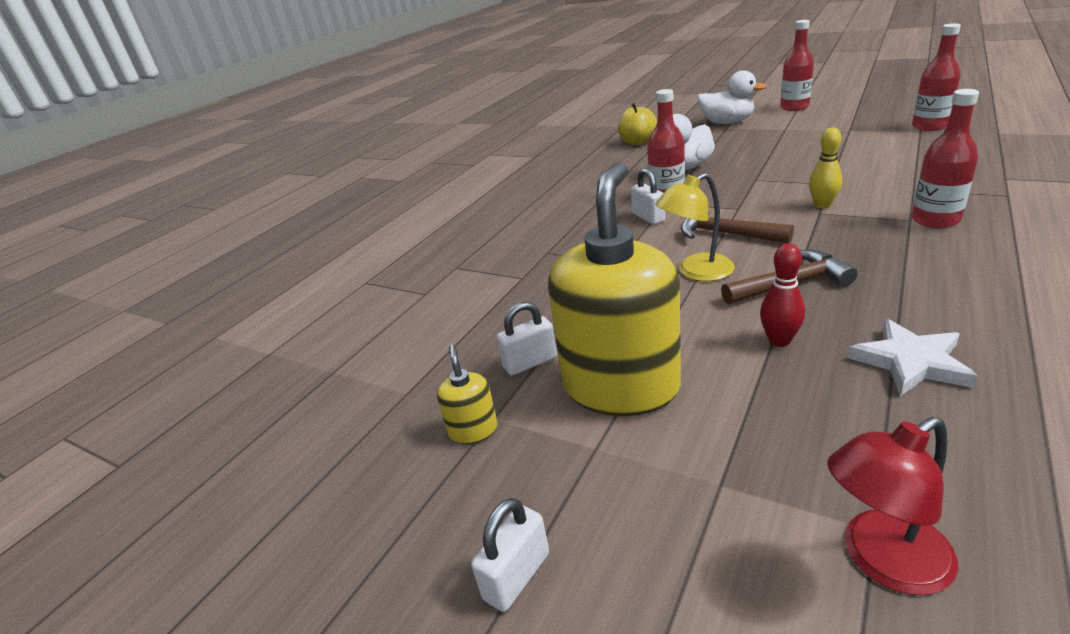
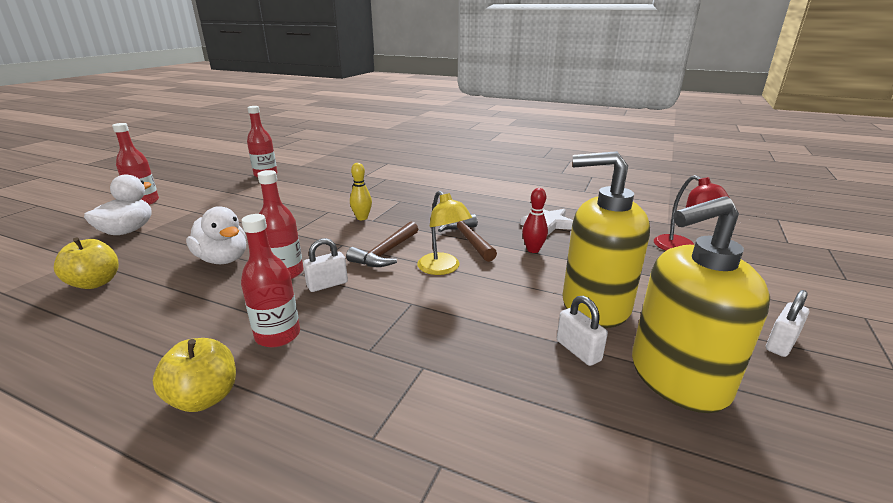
camera: 100 degrees left, 5 degrees down
(473, 430) = (677, 377): yellow soap dispenser -> yellow soap dispenser, size x2.42
(507, 210) = (204, 397): none -> yellow apple
(517, 576) = (781, 344): white padlock -> white padlock turned 75 degrees counterclockwise
(935, 220) = (405, 196): red bottle -> red bottle (278, 335)

